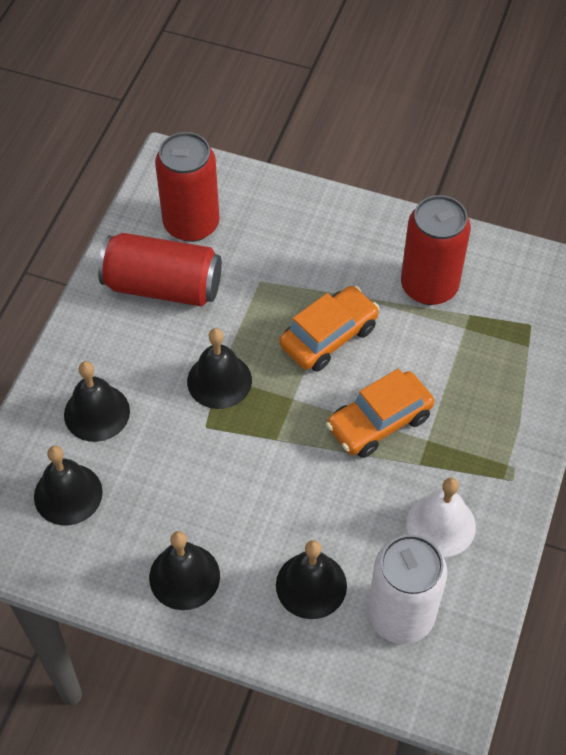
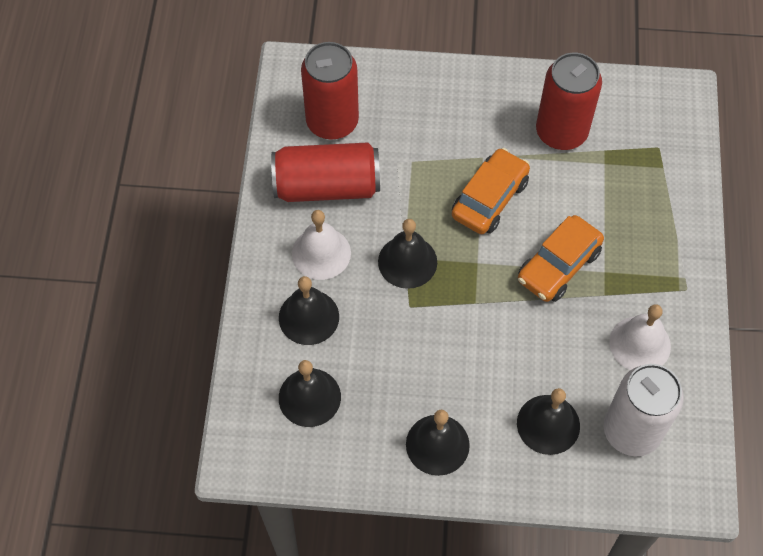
camera: 15 degrees left, 5 degrees up
(133, 351) = (321, 253): none -> white bell

